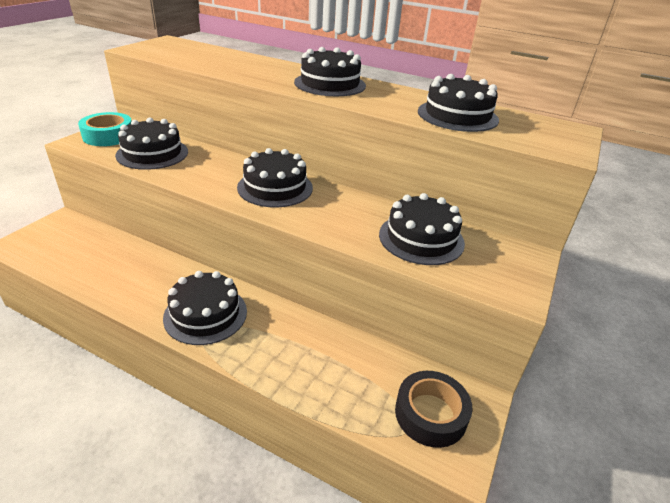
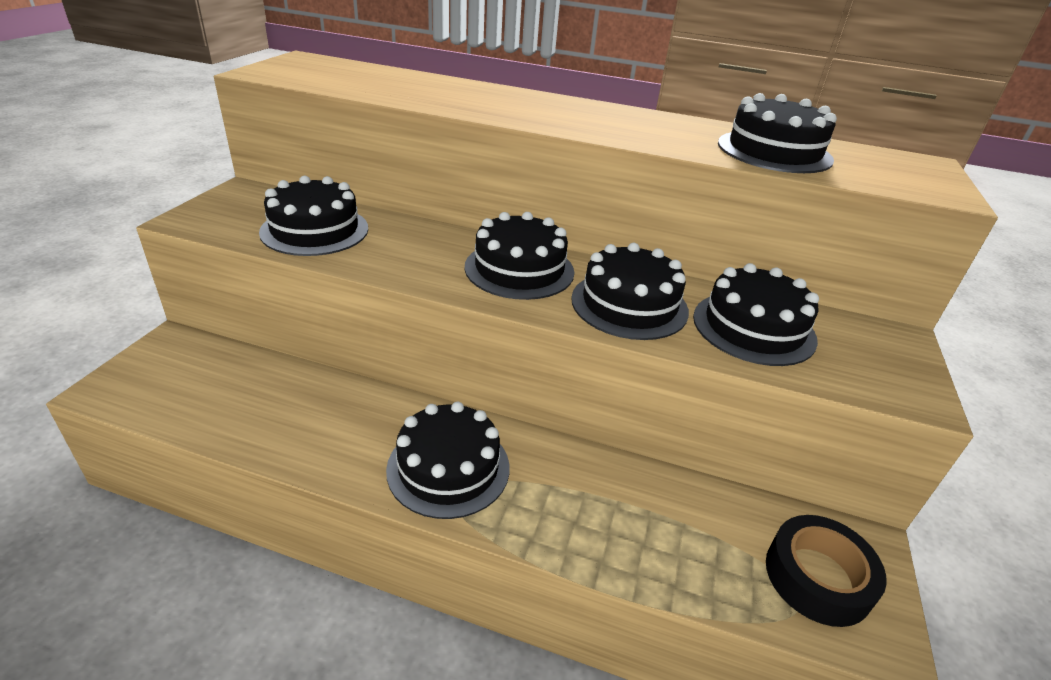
camera: 10 degrees left, 0 degrees up
(108, 136) = (234, 207): turquoise tape -> none
(330, 84) = (576, 114): black cake -> black cake (629, 304)

